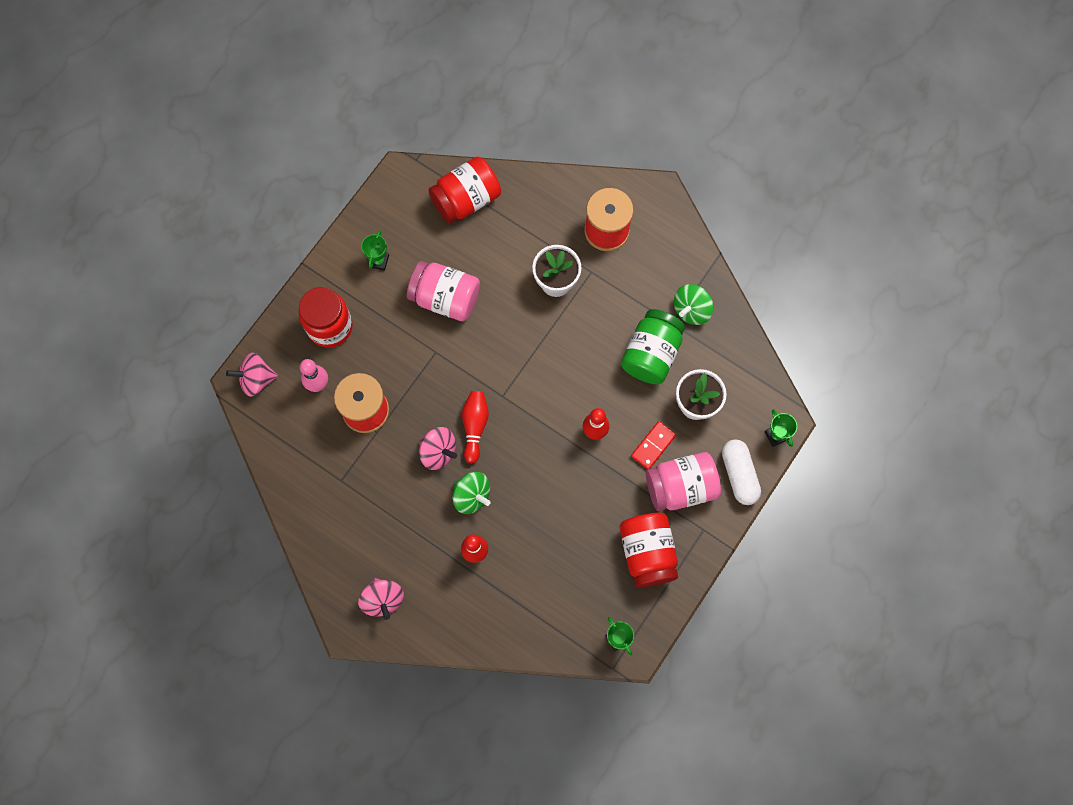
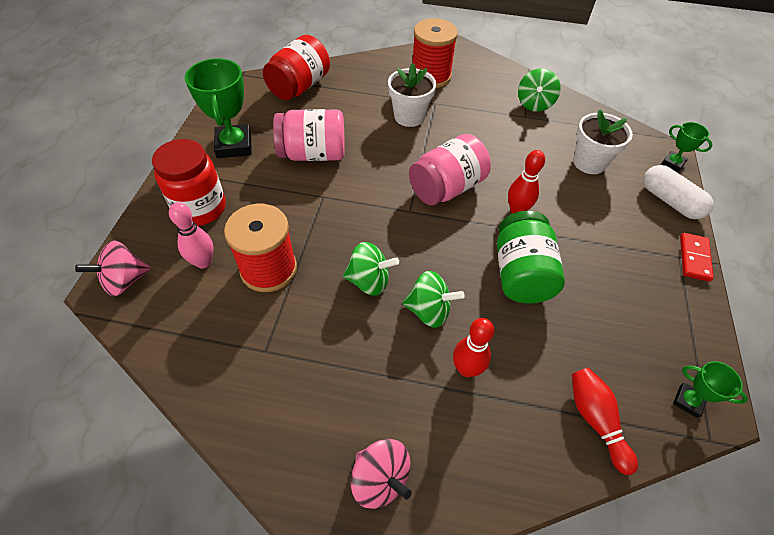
camera: 25 degrees left, 20 degrees down
(378, 261) = (234, 145): green trophy -> green trophy, size x1.92
(438, 452) = (369, 281): pink spinning top -> green spinning top
(475, 426) = (396, 245): red bowling pin -> red bowling pin (595, 420)
(647, 552) = (646, 297): red jar -> none
(651, 354) = (524, 140): green jar -> green jar (521, 273)
(653, 446) = (578, 204): red domino -> red domino (694, 258)
(681, 487) = (629, 228): pink jar -> pink jar (446, 188)

